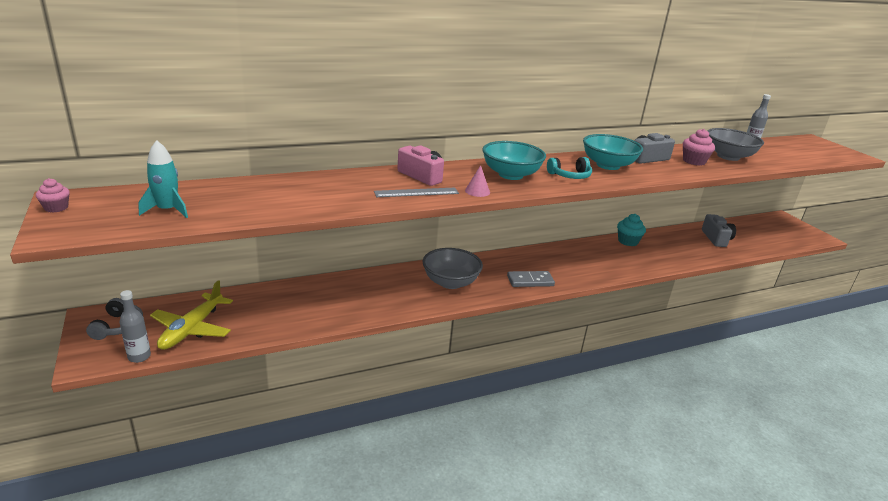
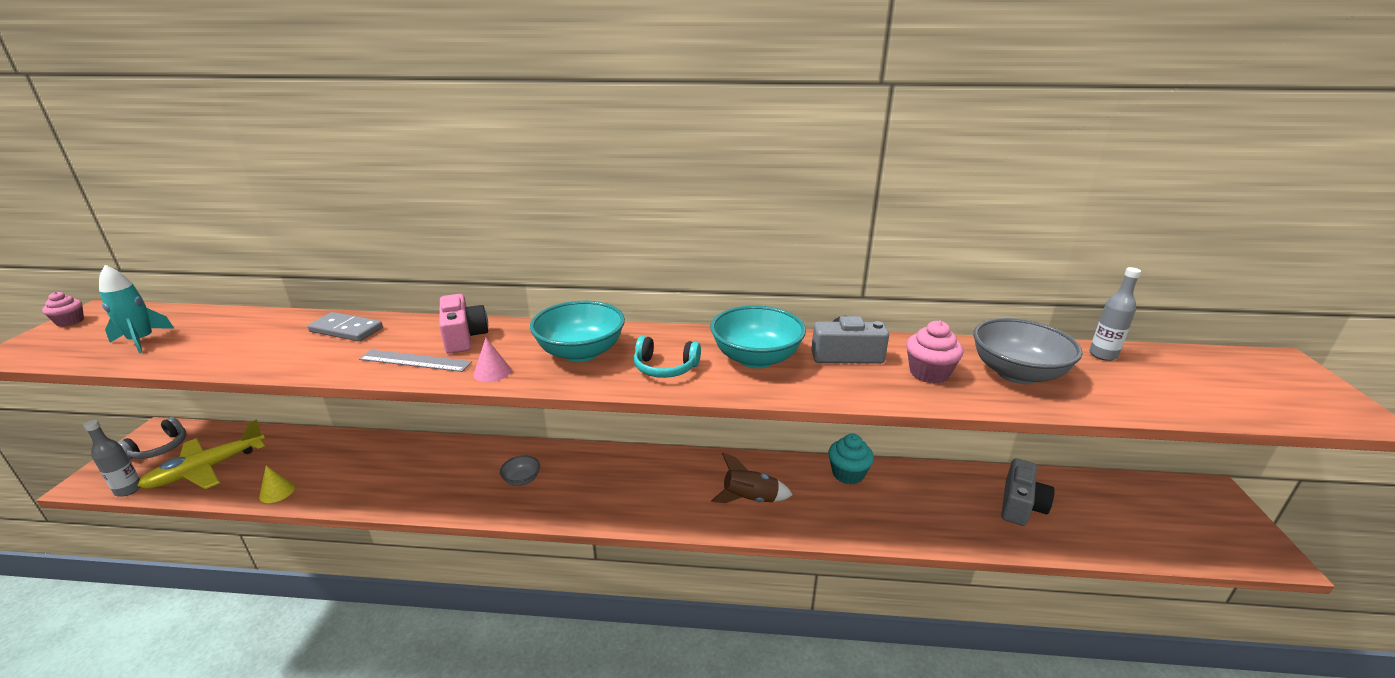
camera: 30 degrees right, 0 degrees up
(280, 328) = (277, 492): none -> yellow cone
(450, 282) = (522, 480): grey bowl -> grey bowl, size x0.48
(530, 281) = (625, 505): grey domino -> grey domino (346, 330)
(593, 263) = (750, 499): none -> brown rocket

